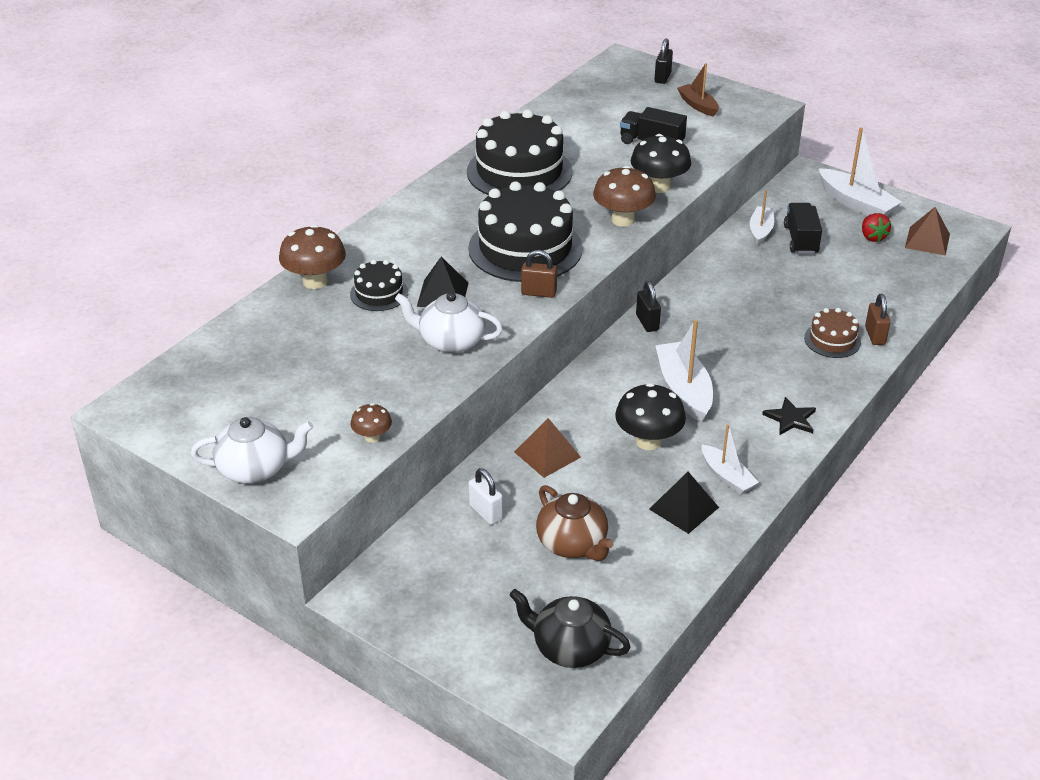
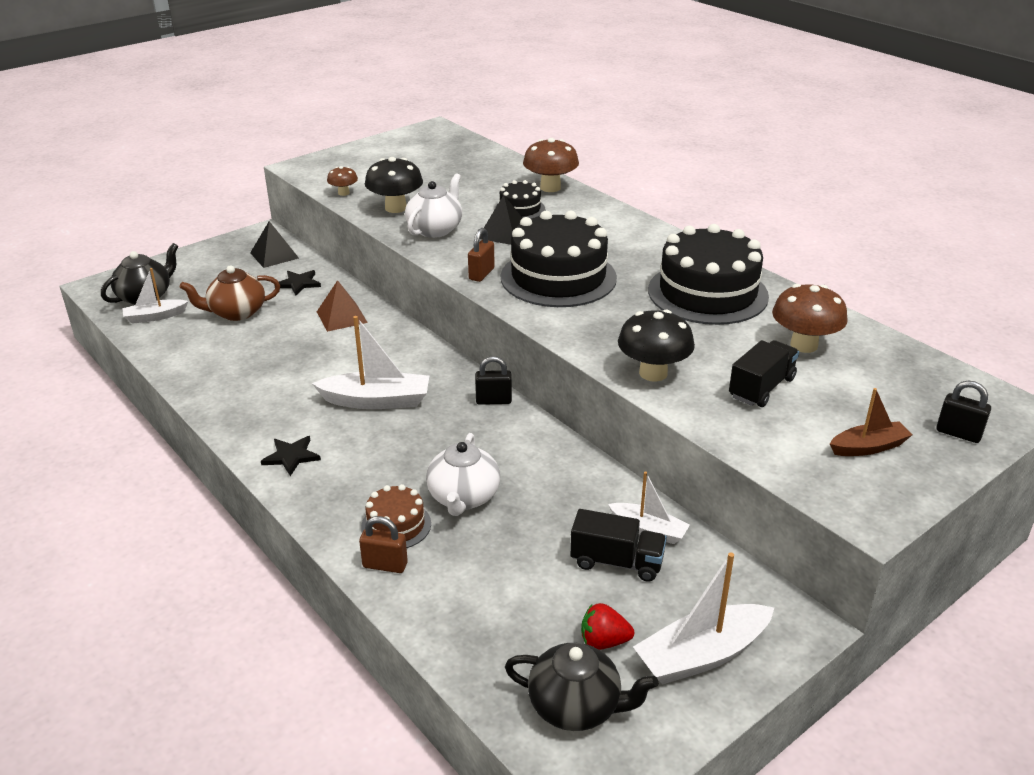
camera: 105 degrees right, 5 degrees down
(255, 469) = (344, 158): white teapot -> white teapot (463, 497)
(486, 512) = (299, 283): white padlock -> black star
(623, 220) = (589, 337): brown mushroom -> brown mushroom (804, 345)
(648, 441) = (321, 367): black mushroom -> black mushroom (395, 208)
(683, 508) = (229, 368): black pyramid -> black pyramid (274, 255)
(727, 477) = (246, 398): white boat -> white boat (155, 317)
(927, 241) = (576, 706): brown pyramid -> black teapot

